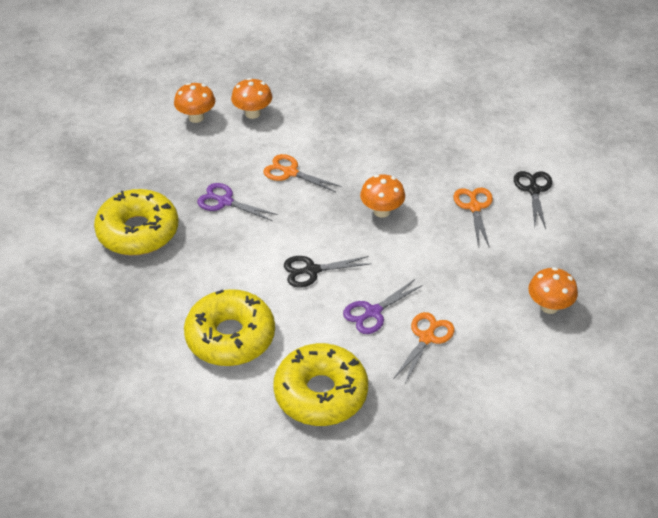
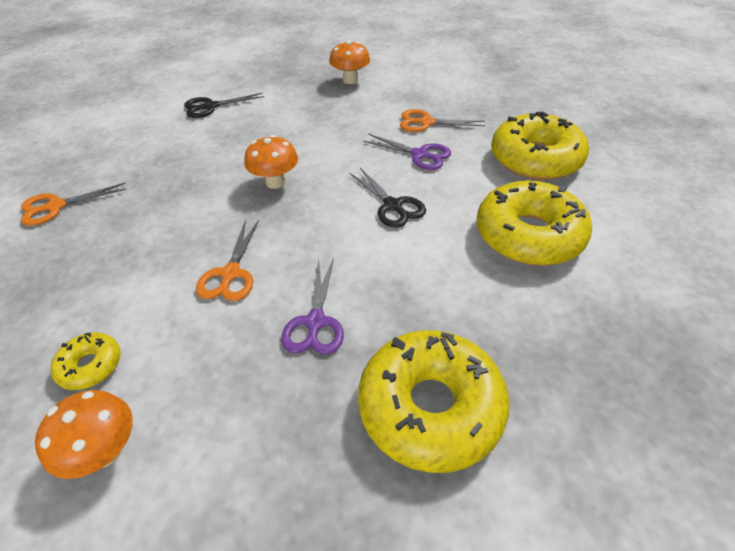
camera: 110 degrees left, 0 degrees up
(252, 113) = (90, 366): orange mushroom -> yellow donut
(474, 207) = (246, 131): orange scissors -> orange scissors (56, 206)

